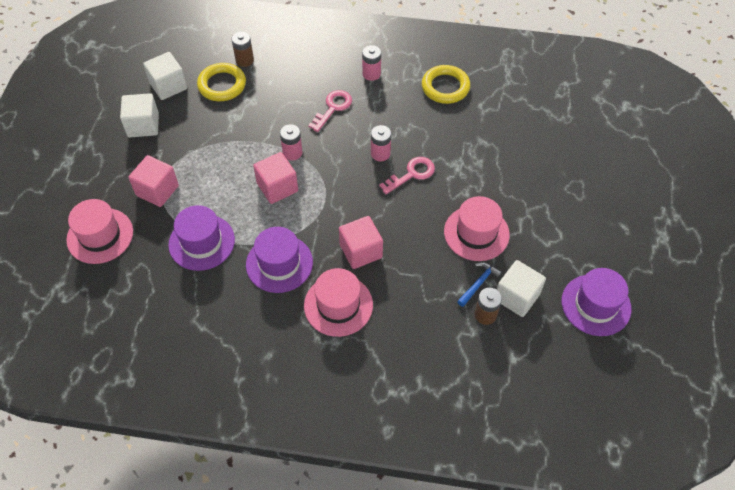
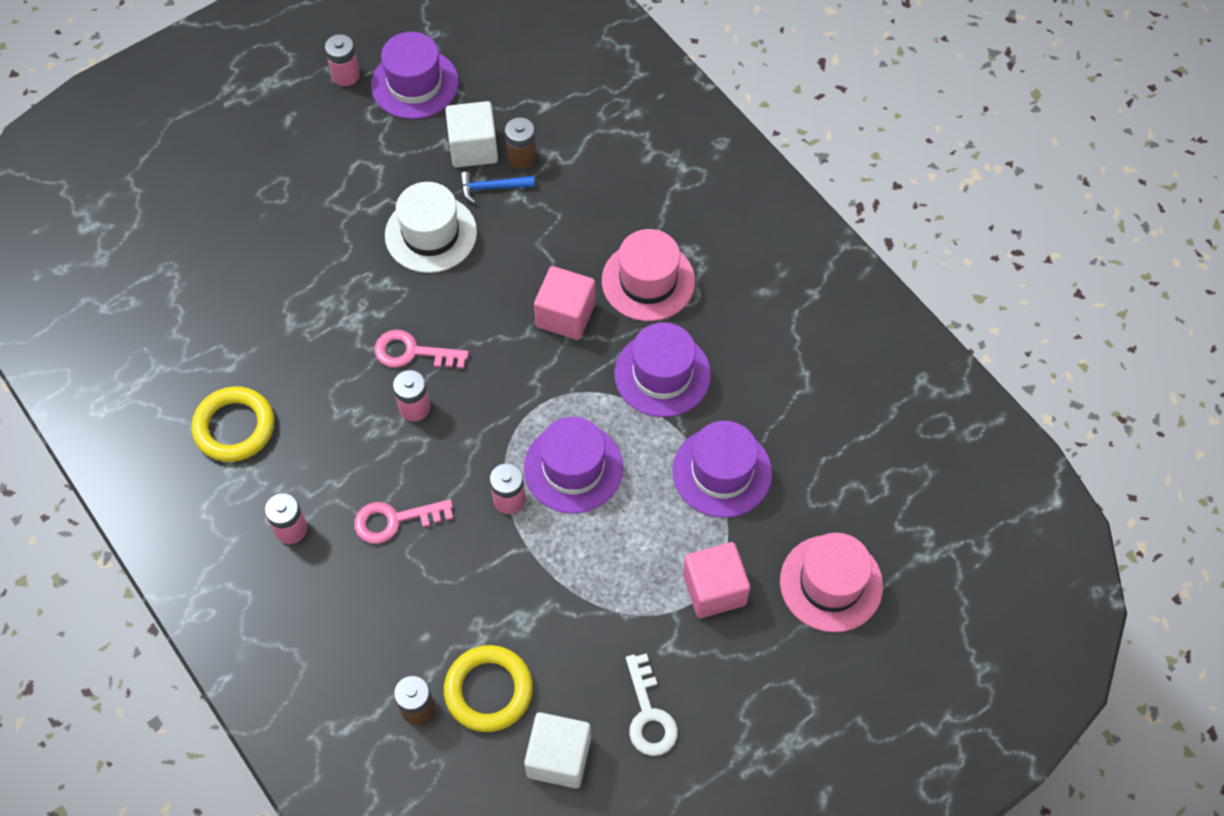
camera: 135 degrees left, 5 degrees up
(143, 125) = (649, 714): white cube -> white key
(277, 187) = (573, 468): pink cube -> purple hat
(476, 233) = (431, 234): pink hat -> white hat
(635, 276) = (346, 75): none -> pink battery

